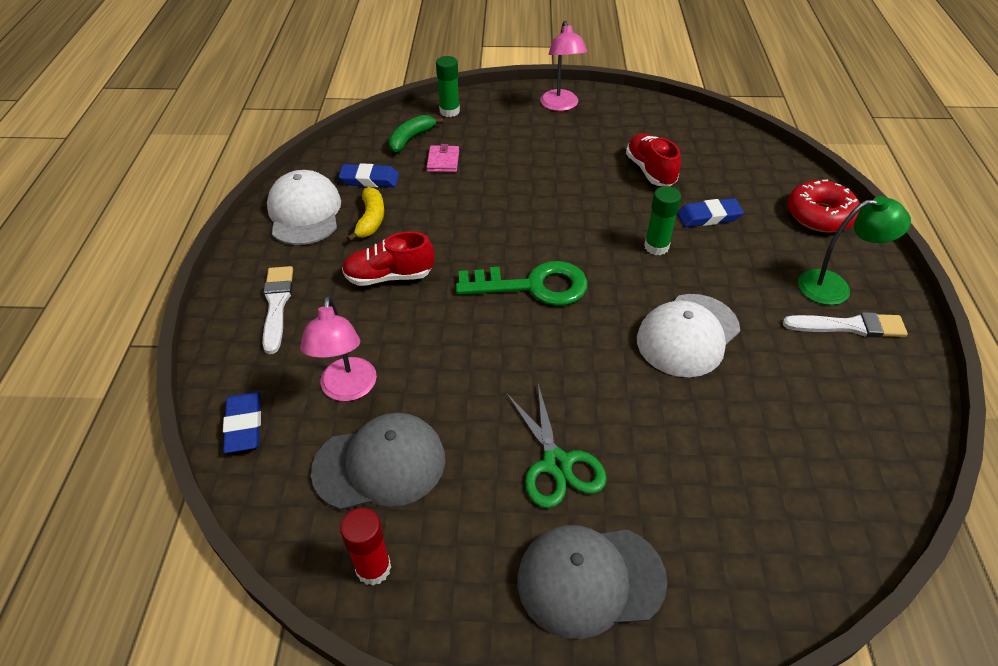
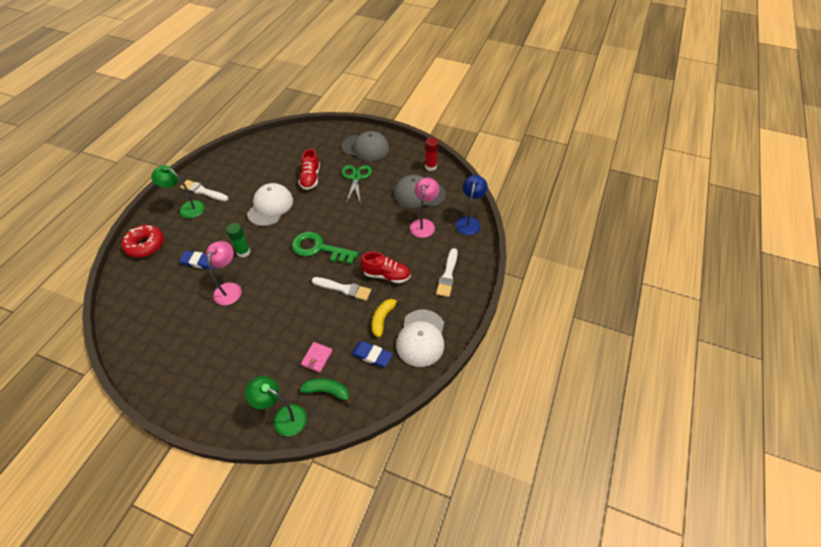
camera: 160 degrees left, 5 degrees up
(244, 425) = (469, 221): blue eraser -> blue lamp
(411, 139) = (327, 391): green banana -> green banana turned 135 degrees counterclockwise
(449, 111) = (283, 417): green glue stick -> green lamp
(451, 240) = (344, 289): none -> white brush
(561, 106) = (198, 394): pink lamp -> pink lamp (230, 288)
(650, 171) = (198, 305): red shoe -> red shoe (310, 178)
(688, 335) = (270, 206): white cap -> white cap turned 45 degrees counterclockwise

